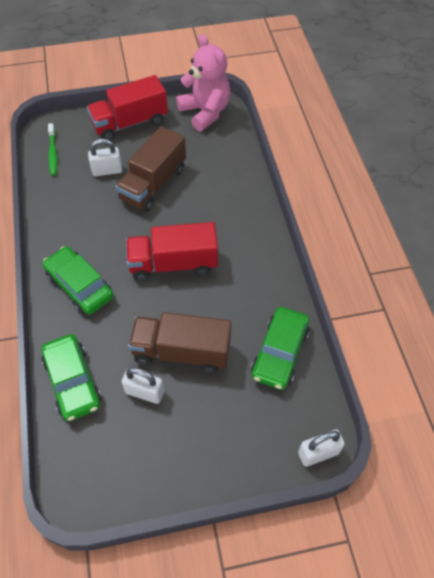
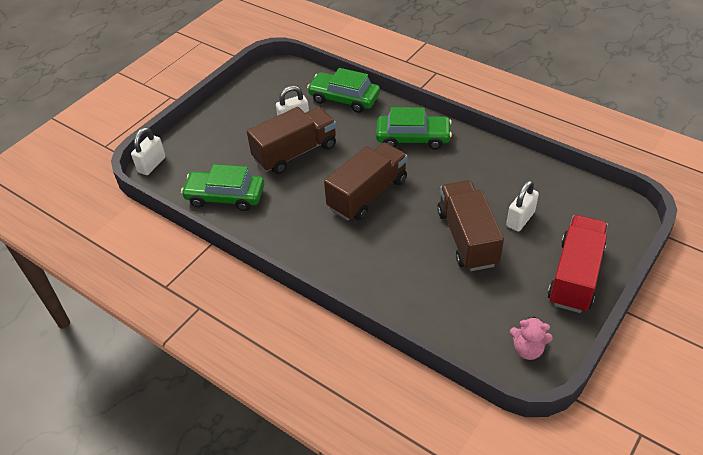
camera: 140 degrees right, 10 degrees down
(53, 153) = (585, 198): green toothbrush -> none
(173, 264) = (367, 194): red truck -> brown truck
(205, 112) = (527, 349): pink teddy bear -> pink teddy bear, size x0.50
(279, 353) = (225, 196): green car -> green car turned 60 degrees counterclockwise

